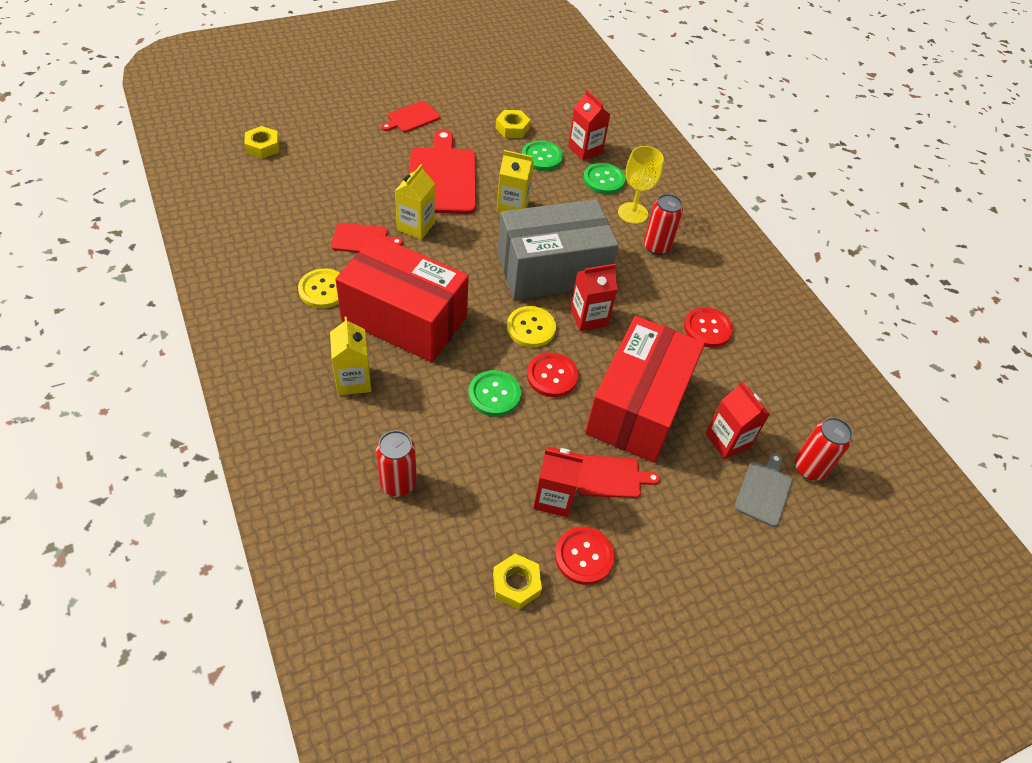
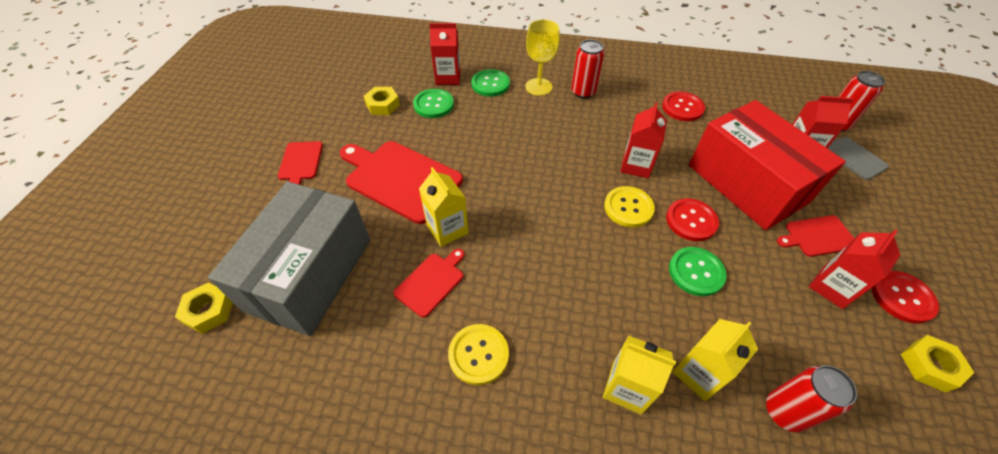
camera: 50 degrees left, 0 degrees up
(404, 318) = (564, 298): red box -> none
(513, 206) = (476, 150): yellow carton -> yellow carton (698, 373)
(552, 270) = (569, 161): grey box -> grey box (310, 274)
(611, 477) = (817, 236): red cutting board -> red cutting board turned 135 degrees counterclockwise

